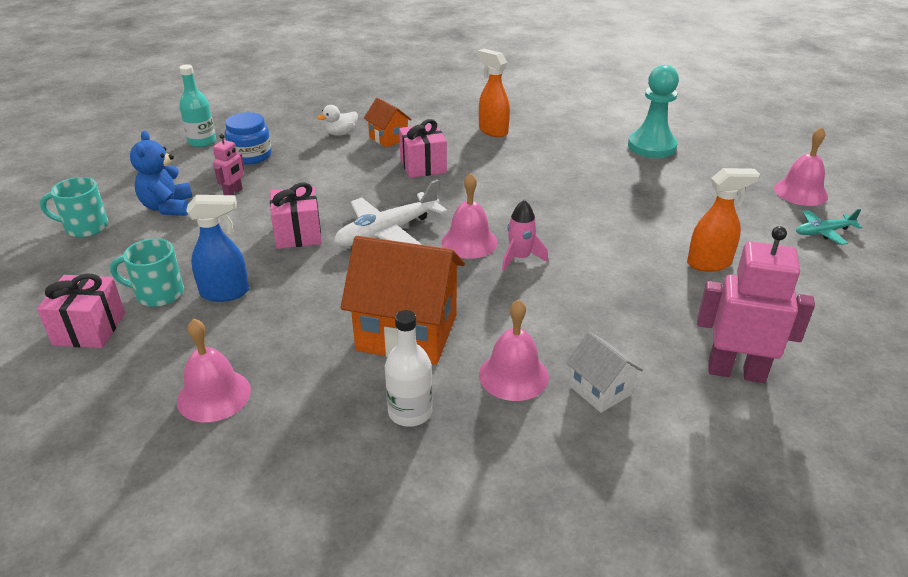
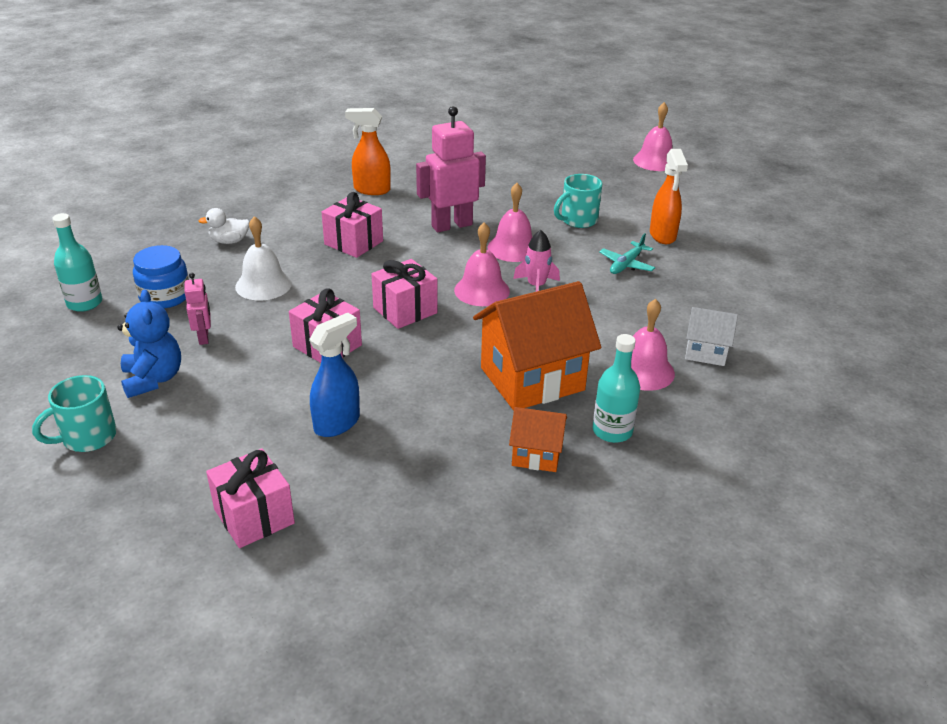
camera: 40 degrees left, 0 degrees up
(158, 294) = (273, 455): turquoise mug -> turquoise mug (577, 220)
(168, 207) = (153, 379): blue teddy bear -> blue teddy bear turned 150 degrees counterclockwise
(214, 395) = (453, 501): pink bell -> pink bell (513, 248)
(319, 172) = (263, 284): none -> white bell
(341, 133) = (229, 241): white duck -> white duck turned 60 degrees clockwise
(388, 138) = (284, 229): orange house -> orange house (536, 455)
(388, 232) = (405, 310): white plane -> pink gift
(410, 412) = (612, 431): white bottle -> turquoise bottle
(652, 146) = (515, 160): turquoise pawn -> none
(709, 263) = (662, 235): orange spray bottle -> orange spray bottle turned 135 degrees clockwise
(736, 371) = (762, 301): pink robot -> pink robot (451, 225)
(823, 232) = (701, 185): turquoise plane -> turquoise plane (626, 264)

